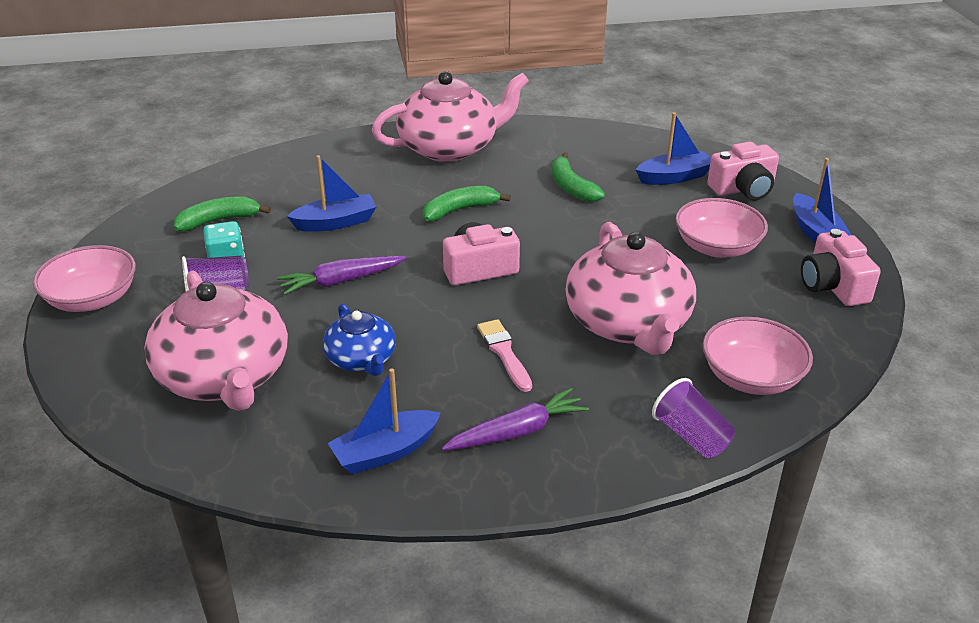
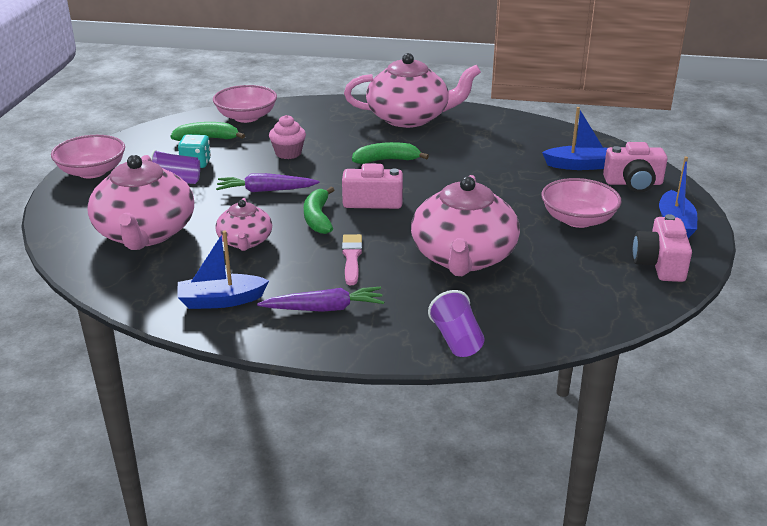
camera: 20 degrees right, 5 degrees down
(336, 222) = (288, 153): blue boat -> pink cupcake
(361, 359) = (245, 241): blue teapot -> pink teapot
(571, 187) = (487, 159): green banana -> green banana (318, 218)
(751, 377) = (537, 312): pink bowl -> pink bowl (246, 117)

